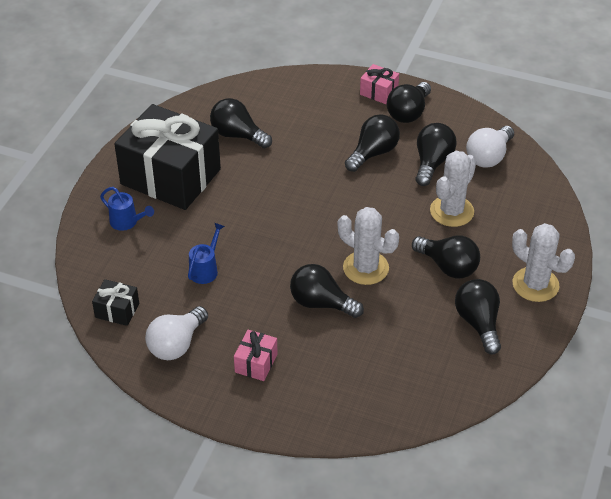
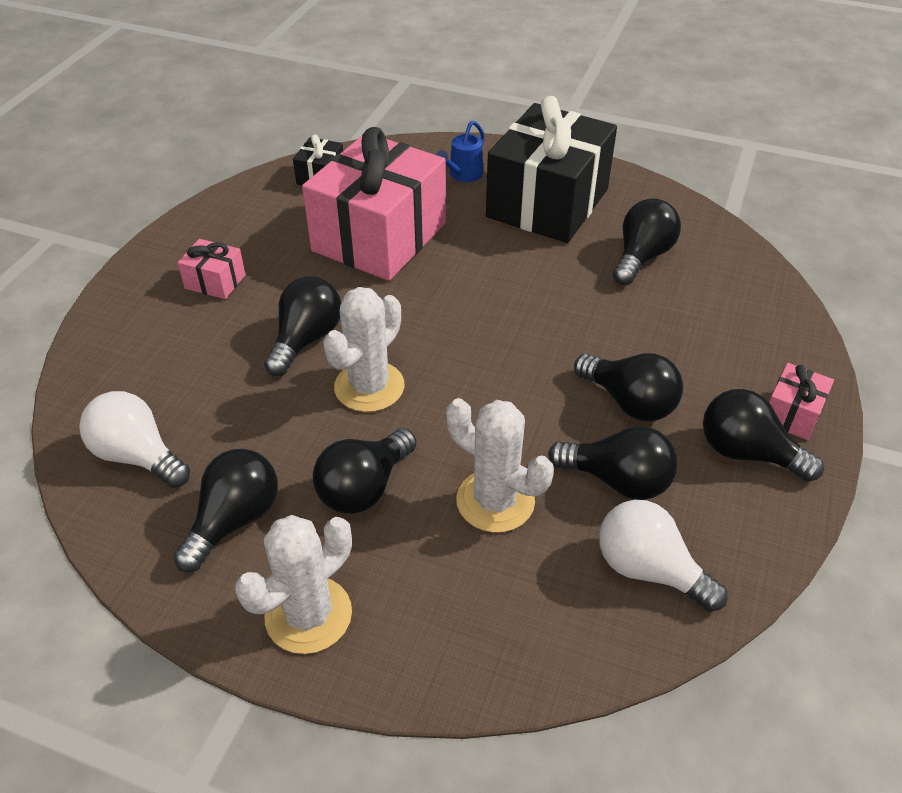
camera: 90 degrees right, 0 degrees up
(176, 344) = (260, 219): white light bulb -> white light bulb (138, 456)
(205, 269) = (379, 237): blue watering can -> pink gift
(478, 323) = (234, 520): black light bulb -> black light bulb turned 45 degrees counterclockwise

